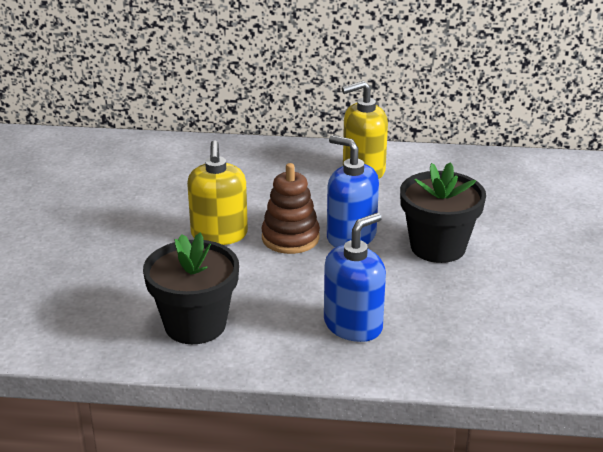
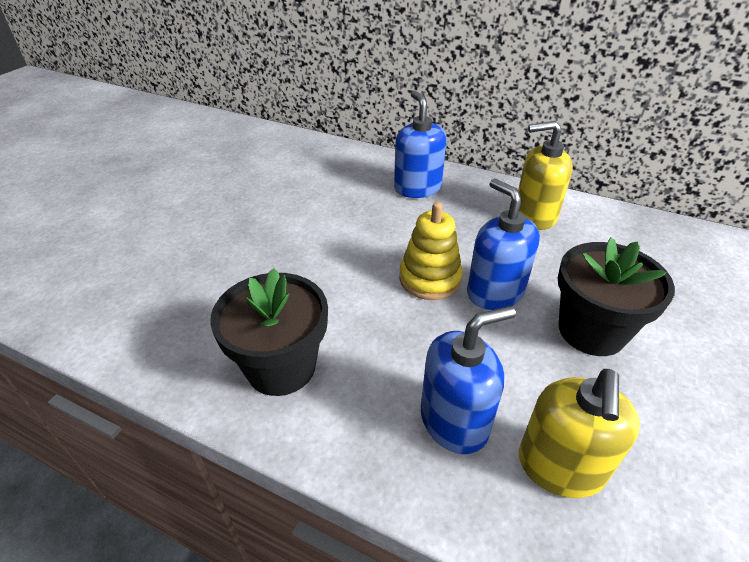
camera: 20 degrees right, 10 degrees up
(219, 235) = (361, 258): yellow soap dispenser -> yellow soap dispenser (560, 466)
(242, 165) = (417, 188): none -> blue soap dispenser
(290, 238) = (430, 279): brown stacking toy -> yellow stacking toy

